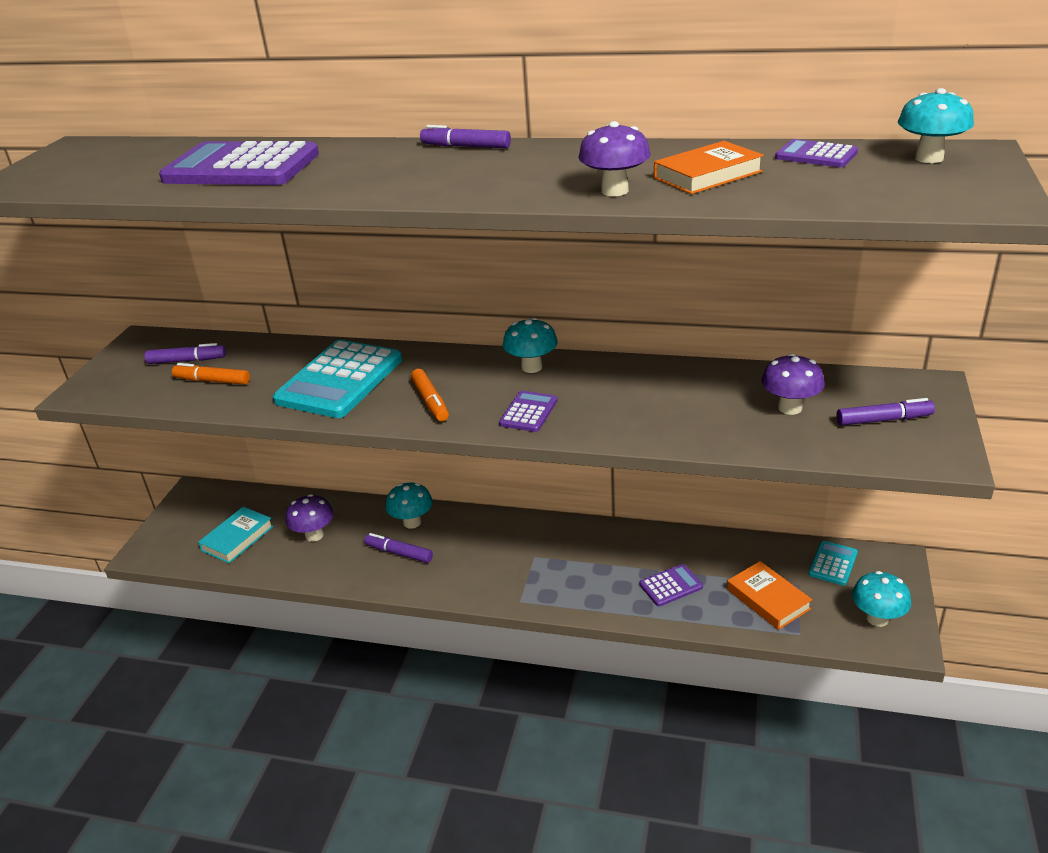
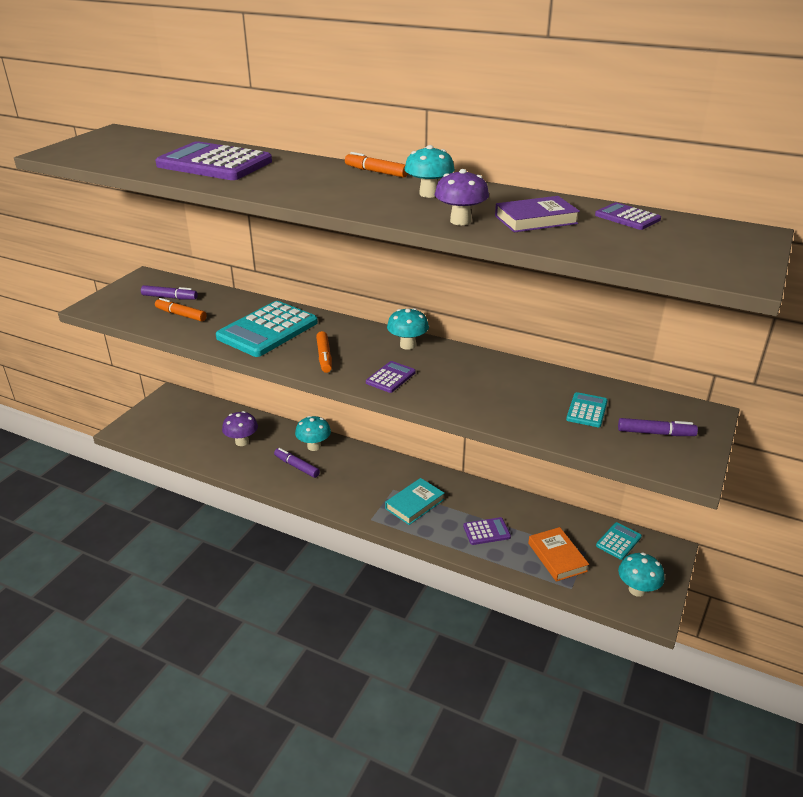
camera: 10 degrees right, 0 degrees up
(237, 538) = (188, 433): turquoise book -> turquoise book (414, 504)
(466, 147) = (376, 172): purple marker -> orange marker
(707, 175) = (535, 220): orange book -> purple book
(790, 408) = (587, 410): purple mushroom -> turquoise calculator
(929, 158) = (713, 233): turquoise mushroom -> turquoise mushroom (429, 194)

